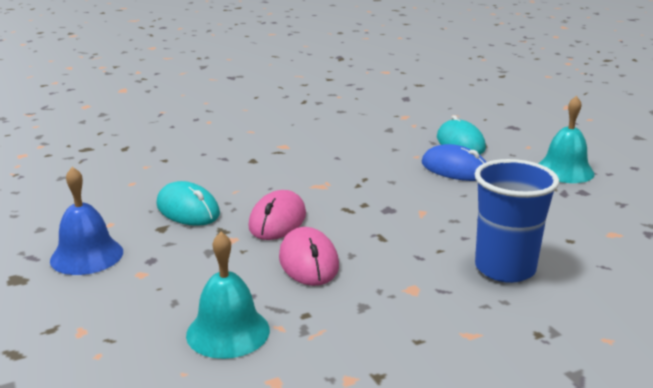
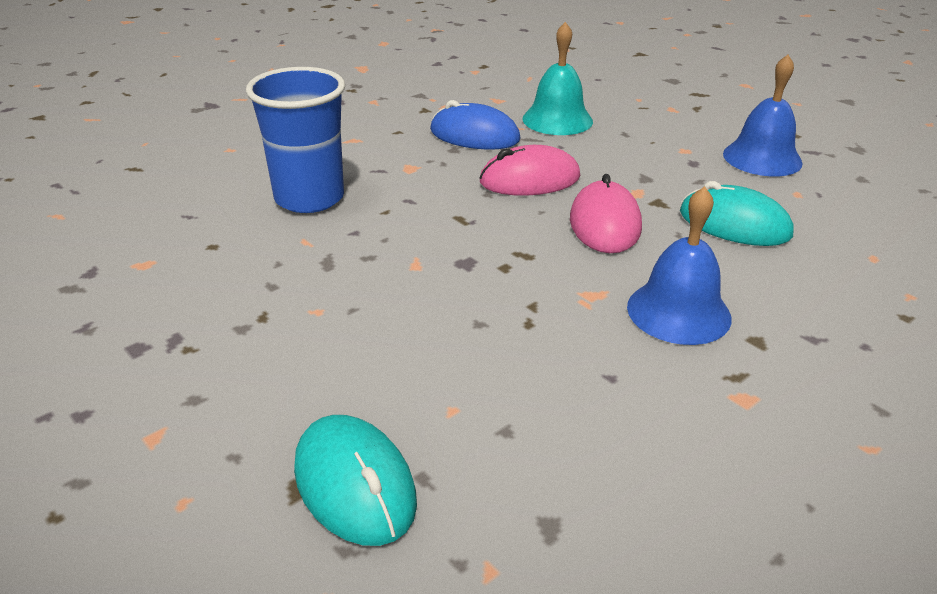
camera: 165 degrees right, 10 degrees up
(279, 173) = (678, 312): none -> blue bell
(309, 262) = (529, 179): pink mouse -> pink mouse turned 75 degrees counterclockwise
(455, 169) = (367, 376): blue mouse -> blue mouse (474, 135)
(564, 170) = (139, 408): turquoise bell -> none

